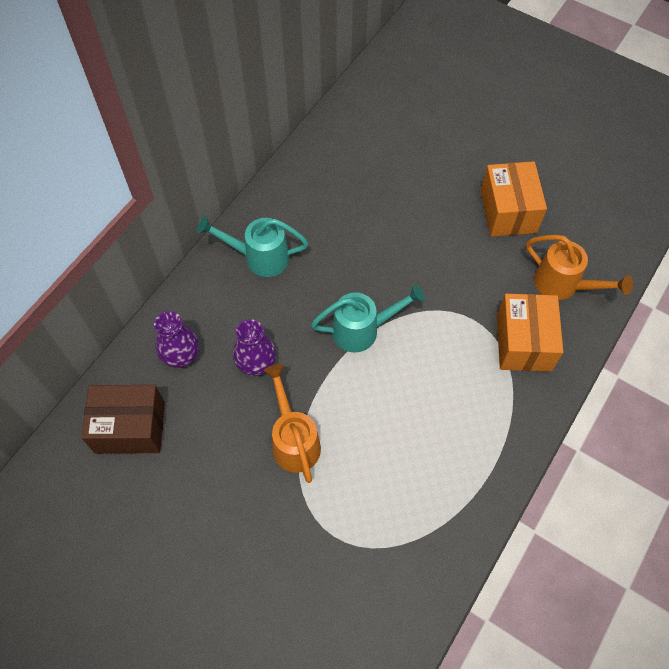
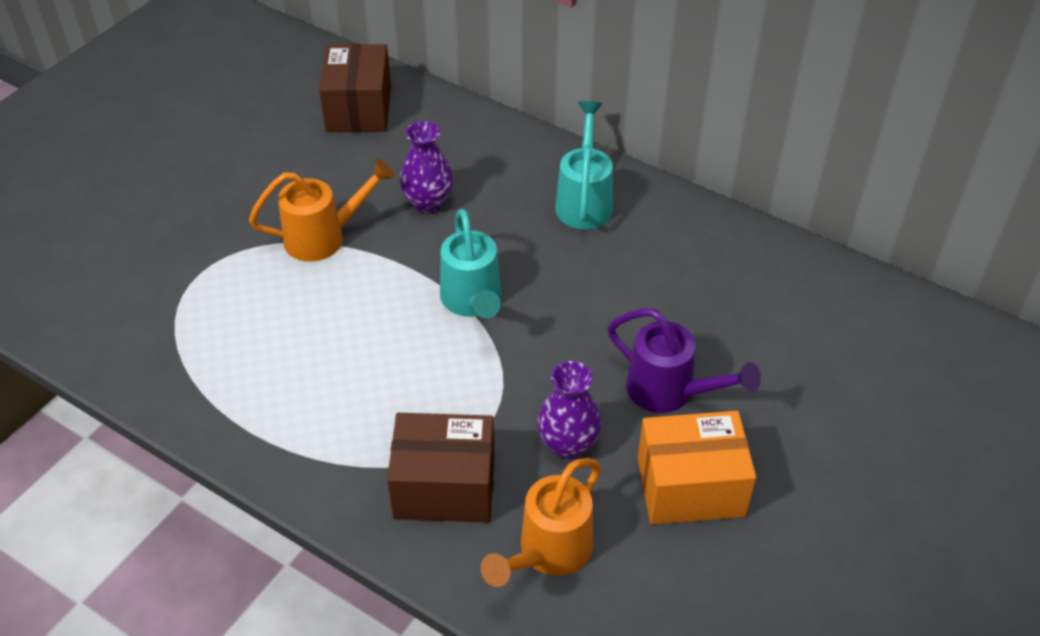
camera: 90 degrees right, 15 degrees down
(181, 357) = (443, 141): purple vase -> purple vase (568, 445)
(437, 216) = (669, 392): none -> purple watering can
(523, 342) = (444, 487): orange box -> brown box

